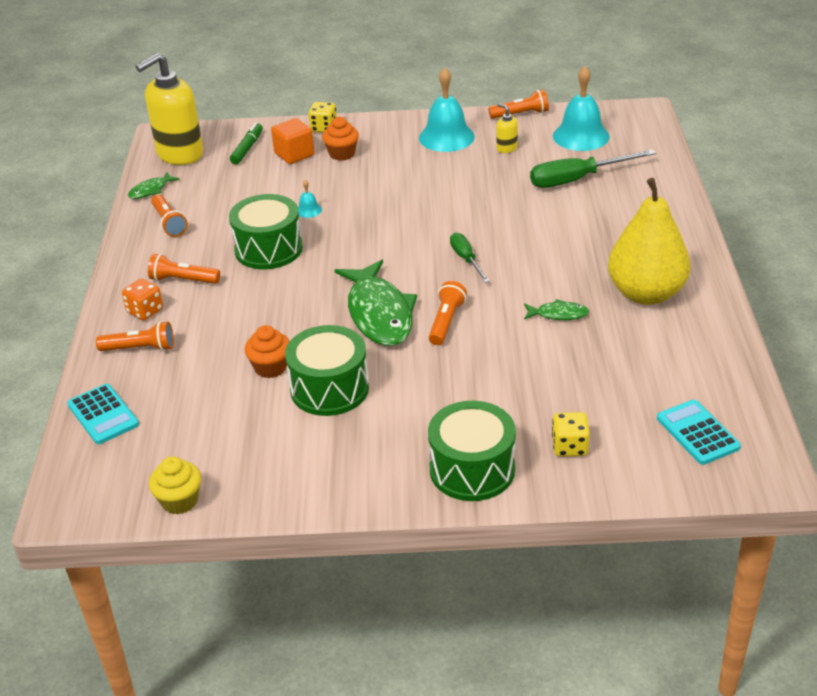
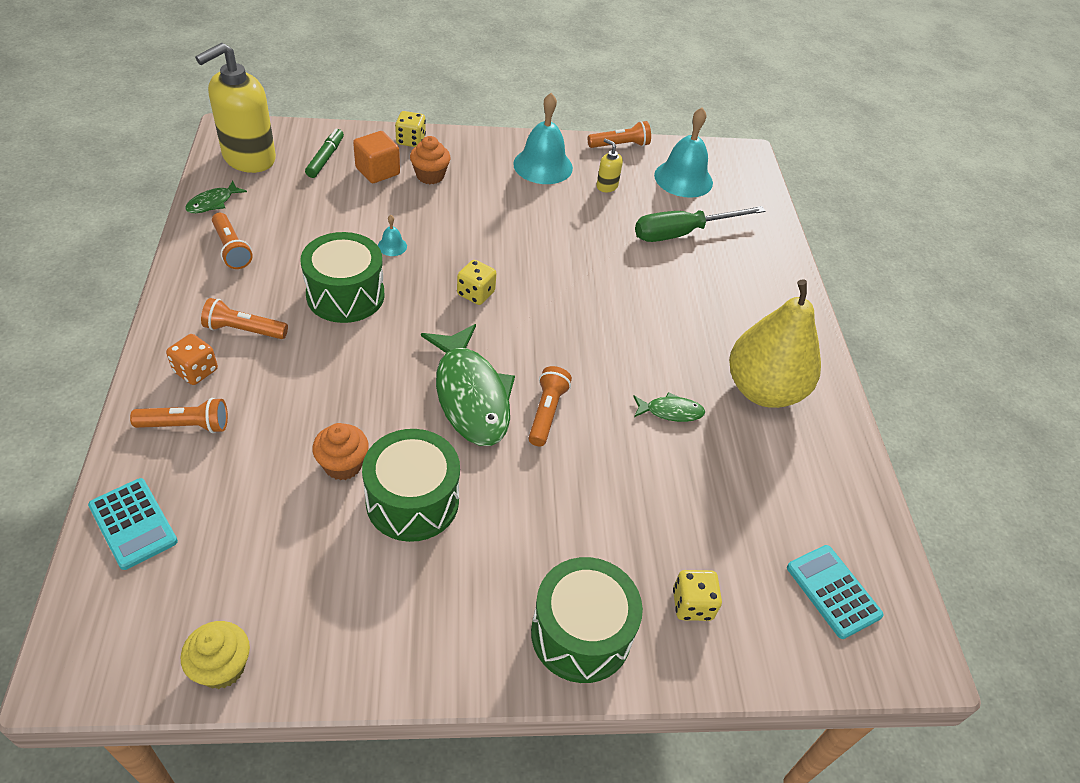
camera: 10 degrees left, 10 degrees up
(383, 240) = (476, 293): none -> yellow dice
(466, 259) = (567, 328): green screwdriver -> none

